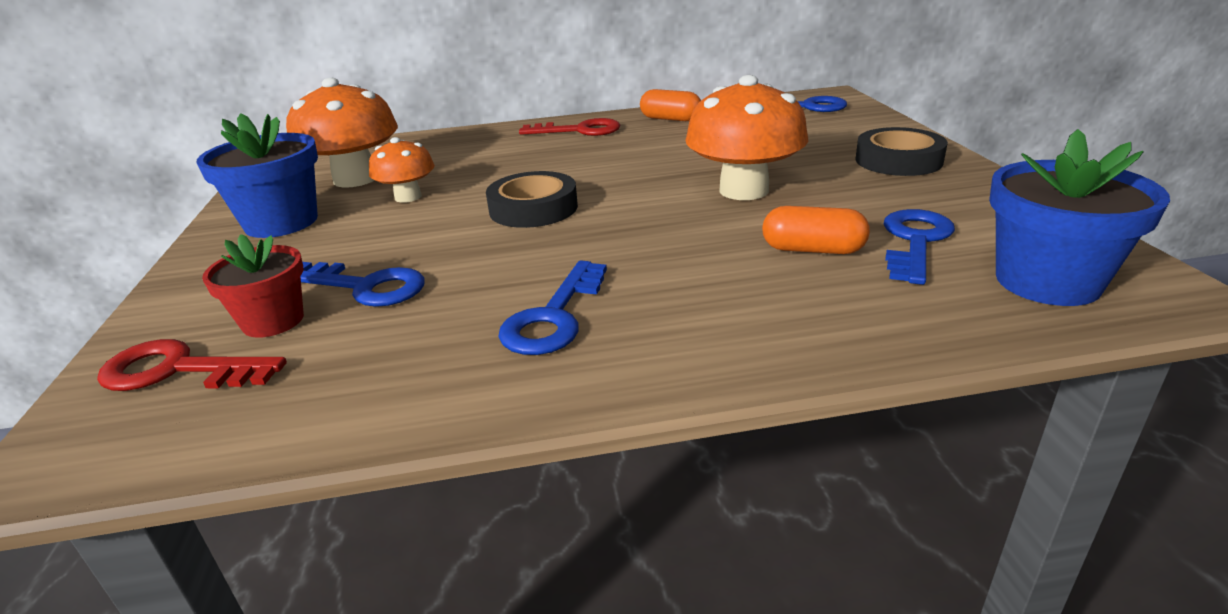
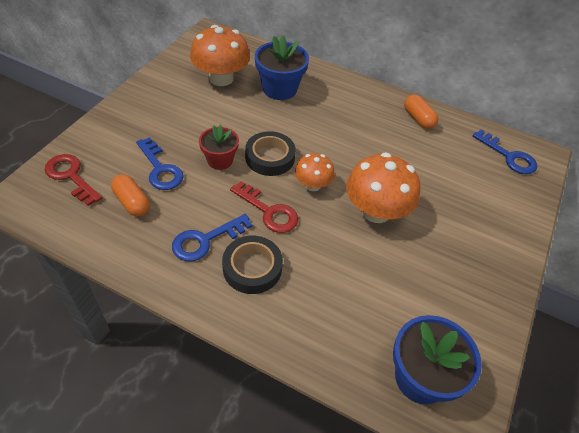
camera: 30 degrees right, 20 degrees up
(273, 321) = (116, 168): red flower pot -> red flower pot (220, 160)
(281, 222) = (167, 97): blue flower pot -> blue flower pot (279, 89)
(408, 197) = (229, 110): orange mushroom -> orange mushroom (312, 185)
(579, 130) = (359, 99): red key -> red key (269, 211)
(812, 250) = (350, 278): orange capsule -> orange capsule (132, 202)
(898, 160) = (487, 243): black tape -> black tape (252, 268)
(915, 241) = (402, 308): blue key -> none

